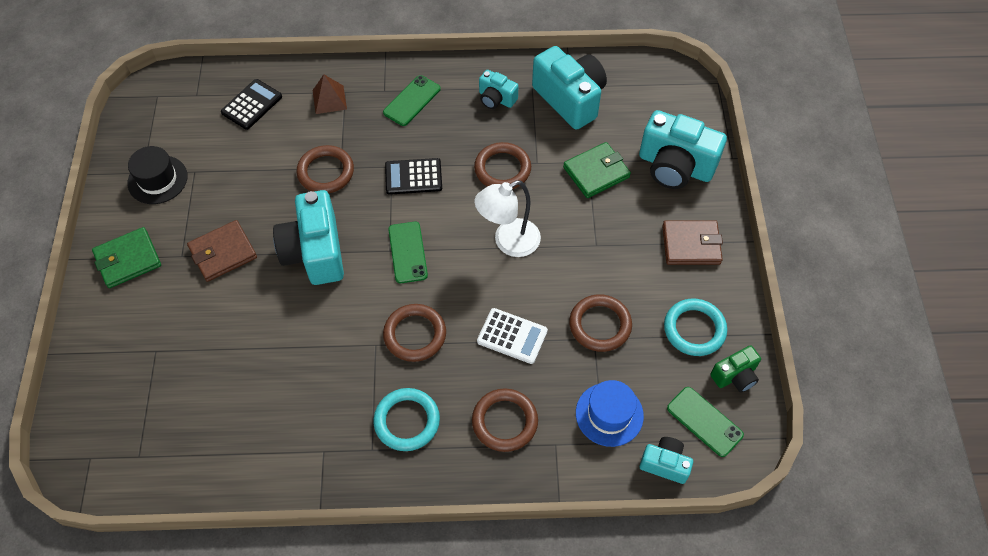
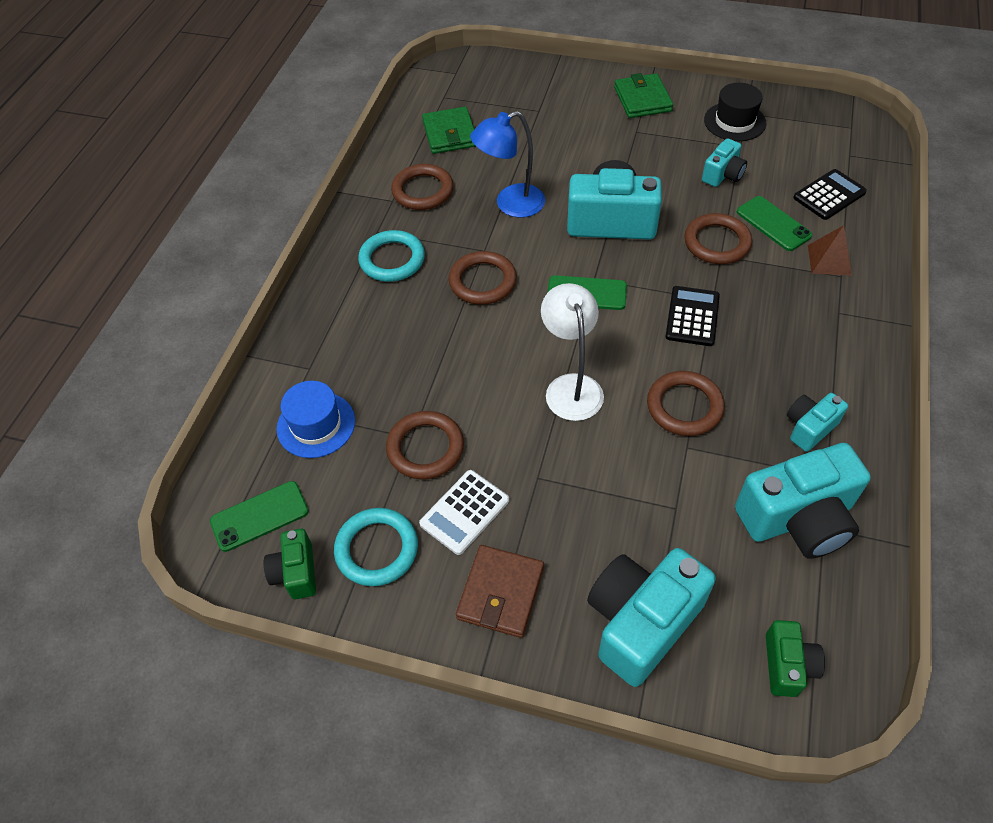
camera: 110 degrees right, 5 degrees down
(223, 253) = (631, 158): brown wallet -> none
(252, 105) = (829, 195): black calculator -> black calculator turned 90 degrees counterclockwise
(308, 339) = (510, 204): none -> blue lamp
(412, 101) = (817, 336): green phone -> green phone (773, 224)
(504, 421) = (354, 333): brown ring -> brown ring (423, 191)
(512, 336) = (446, 361): white calculator -> white calculator (464, 512)
(596, 172) = (654, 512): green wallet -> green wallet (450, 134)
(665, 464) = (236, 459): turquoise camera -> turquoise camera (723, 175)
(668, 95) = (787, 665): none -> green camera

